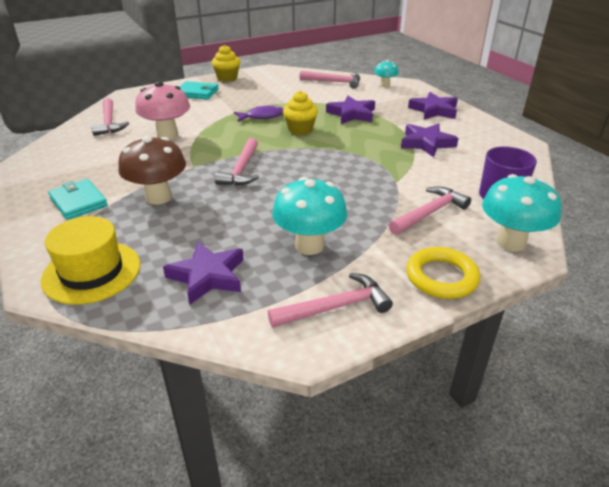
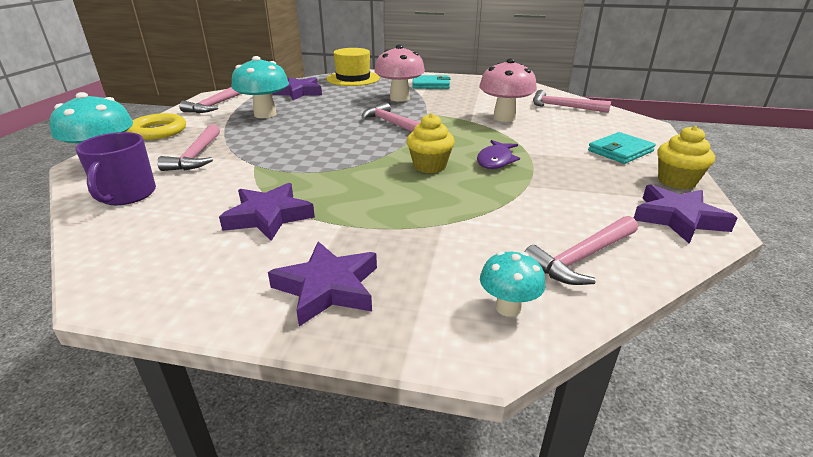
camera: 130 degrees right, 5 degrees down
(158, 197) = (399, 98): brown mushroom -> pink mushroom
(352, 114) = (425, 211): purple star -> purple star (678, 218)

